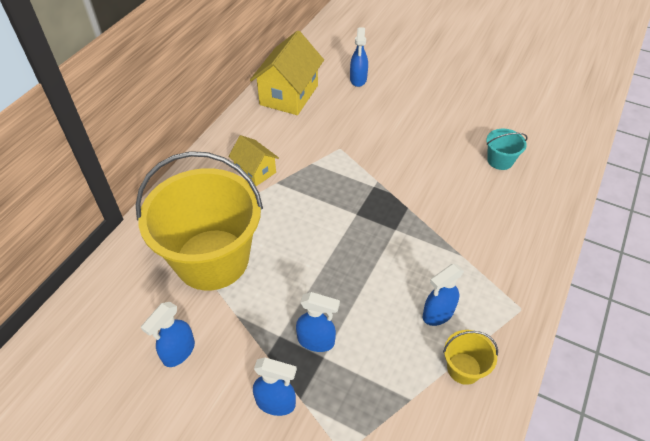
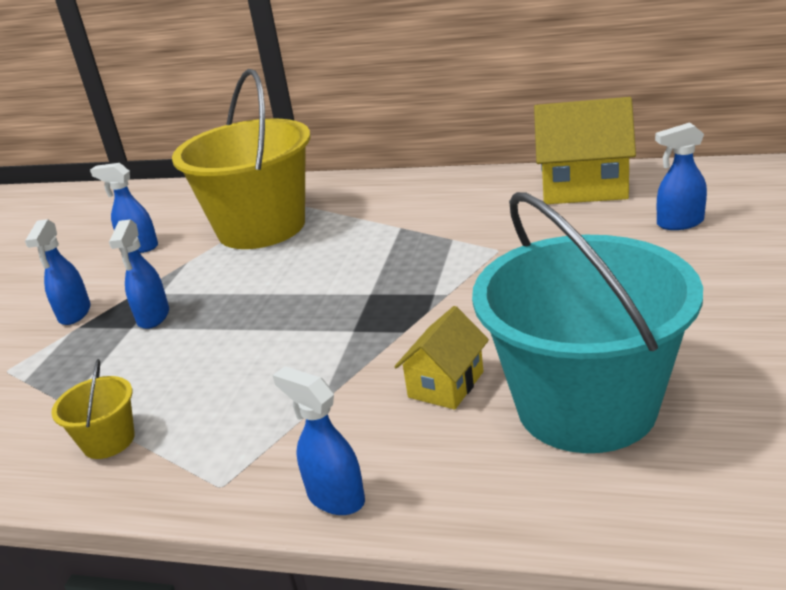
camera: 80 degrees right, 20 degrees down
(255, 171) = (413, 210): yellow house -> yellow house (446, 384)
(437, 314) = (201, 399): blue spray bottle -> blue spray bottle (335, 497)
(500, 160) = (586, 406): turquoise bucket -> turquoise bucket, size x2.49

